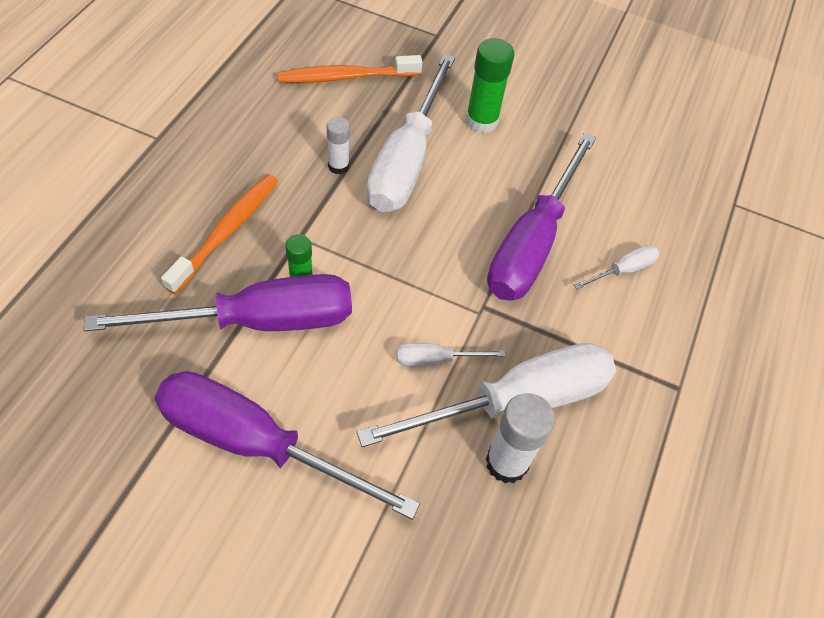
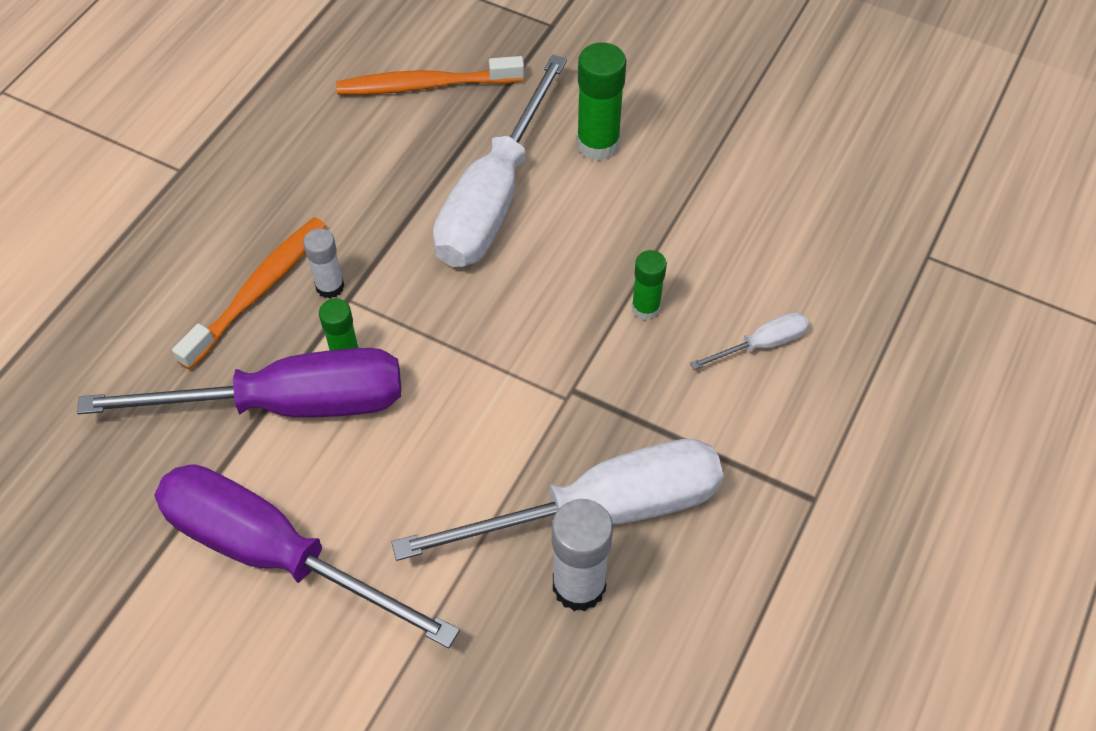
camera: 10 degrees right, 0 degrees up
(338, 166) = (405, 206): white glue stick -> white glue stick (330, 286)
(435, 359) = (504, 456): white screwdriver -> none
(532, 243) = (645, 308): purple screwdriver -> green glue stick

